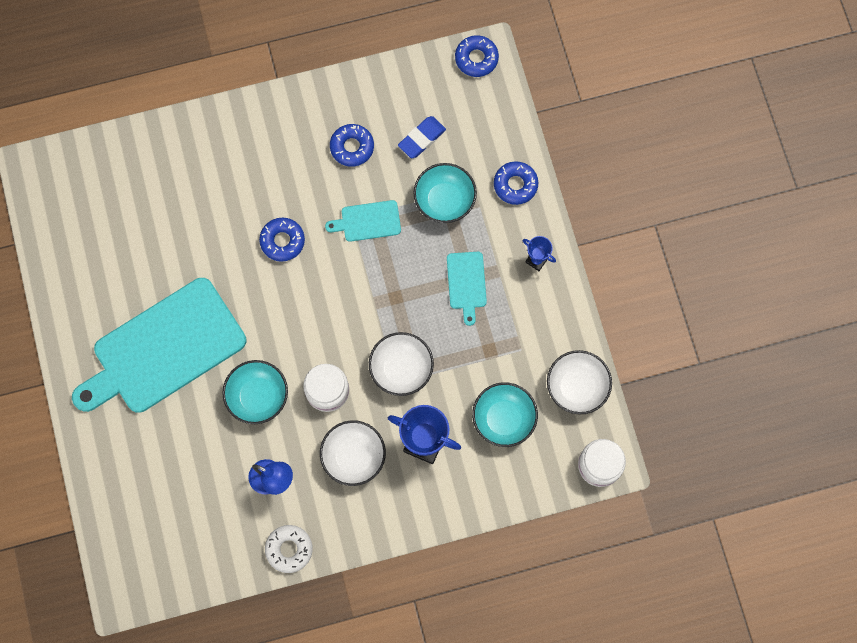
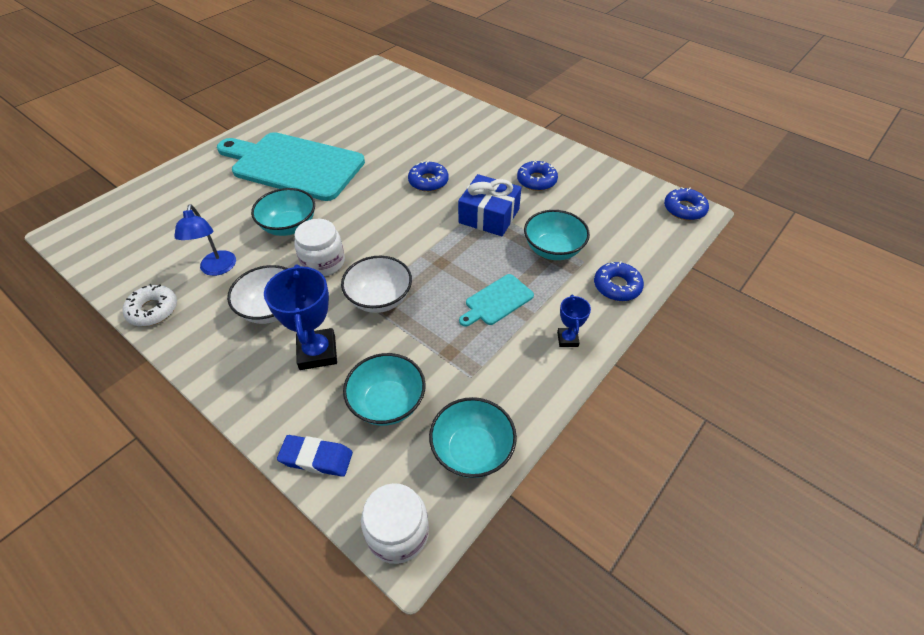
camera: 55 degrees right, 25 degrees down
(368, 221) = (489, 216): turquoise cutting board -> blue gift
(422, 139) = (586, 212): blue eraser -> blue eraser (316, 458)
(576, 387) = (472, 450): white bowl -> turquoise bowl

